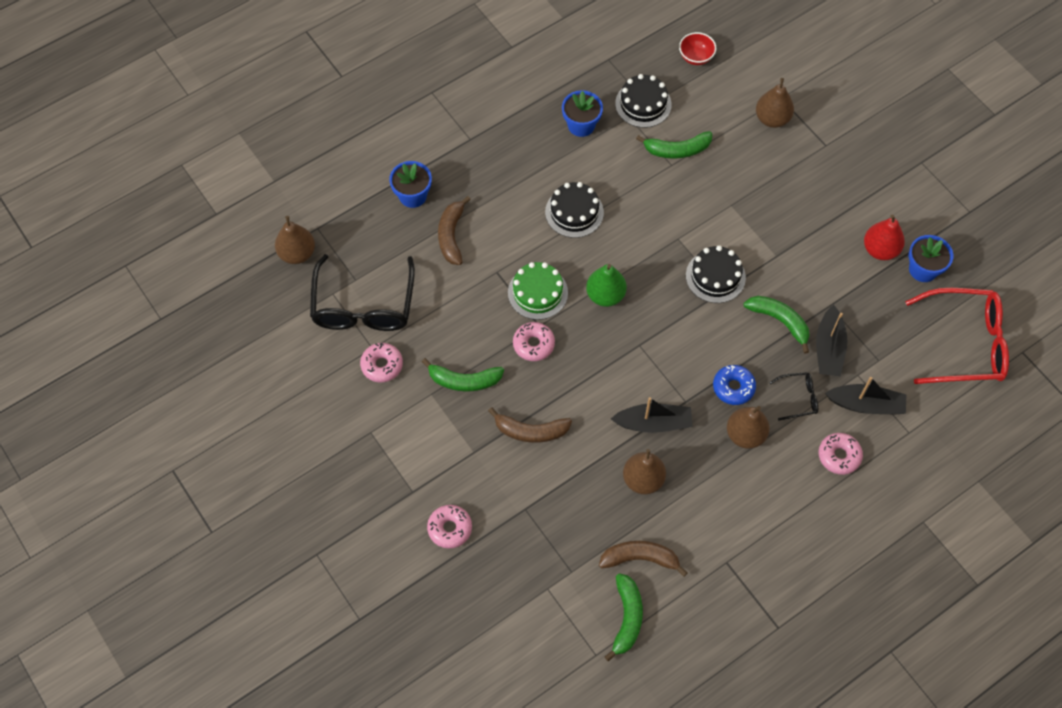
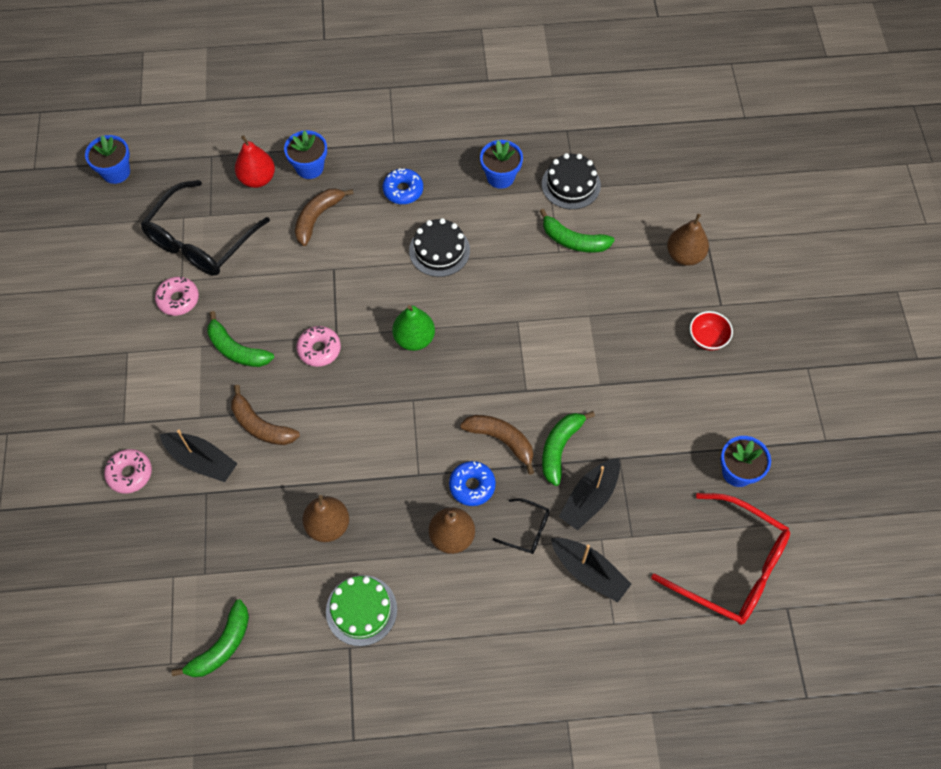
camera: 30 degrees right, 0 degrees up
(240, 284) = (116, 172): none -> blue flower pot
(297, 253) = (179, 169): brown pear -> none
(507, 176) = (403, 190): none -> blue donut
(537, 292) = (356, 305): green cake -> green cake (361, 610)
(640, 558) = (273, 597): brown banana -> brown banana (502, 440)
(653, 423) = (374, 478): black boat -> black boat (201, 460)
(696, 57) = (650, 165): red bowl -> red bowl (707, 339)
(715, 276) = (528, 373): black cake -> none
(780, 321) = (560, 448): green banana -> green banana turned 135 degrees counterclockwise
(839, 456) = (528, 607): pink donut -> none
(880, 250) = (707, 430): red pear -> red pear (257, 179)

